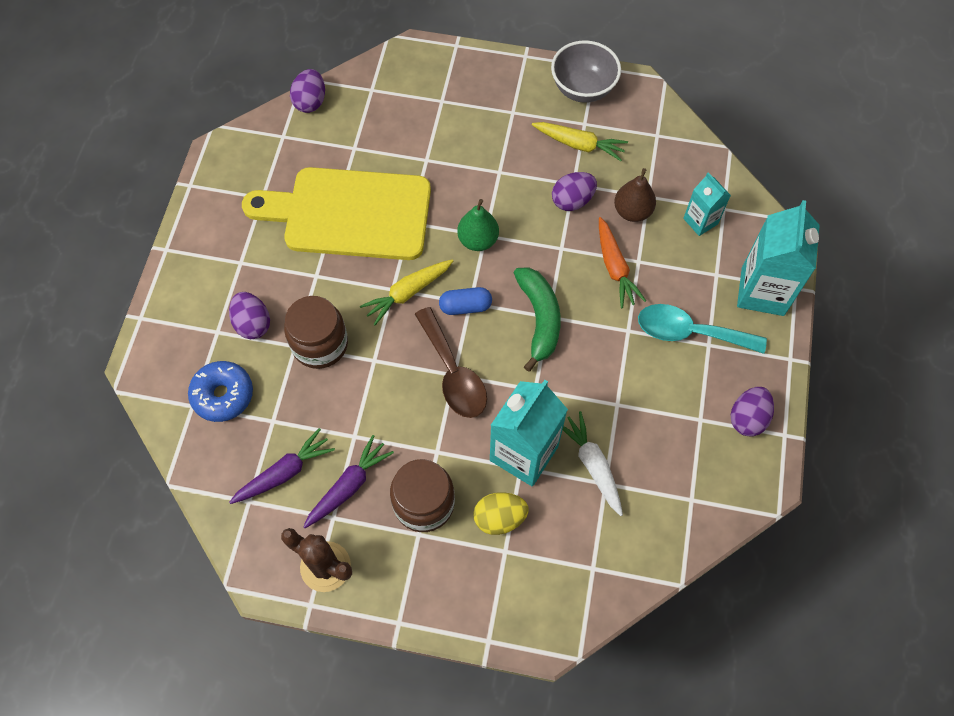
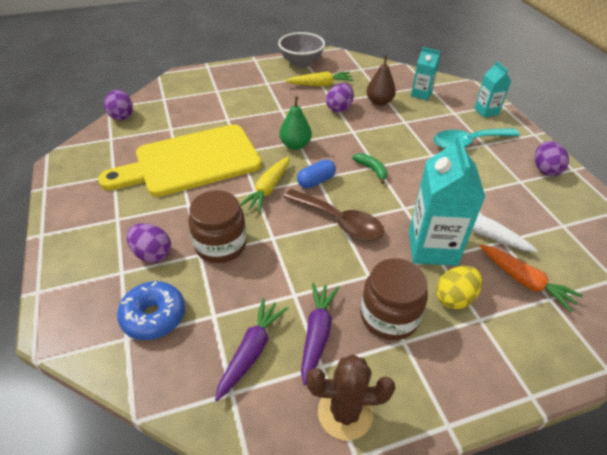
camera: 30 degrees left, 20 degrees down
(539, 319) = (372, 169): green banana -> green banana, size x0.55
(615, 268) = (394, 129): orange carrot -> orange carrot (524, 281)
(762, 291) = (486, 111): turquoise carton -> turquoise carton, size x0.55

